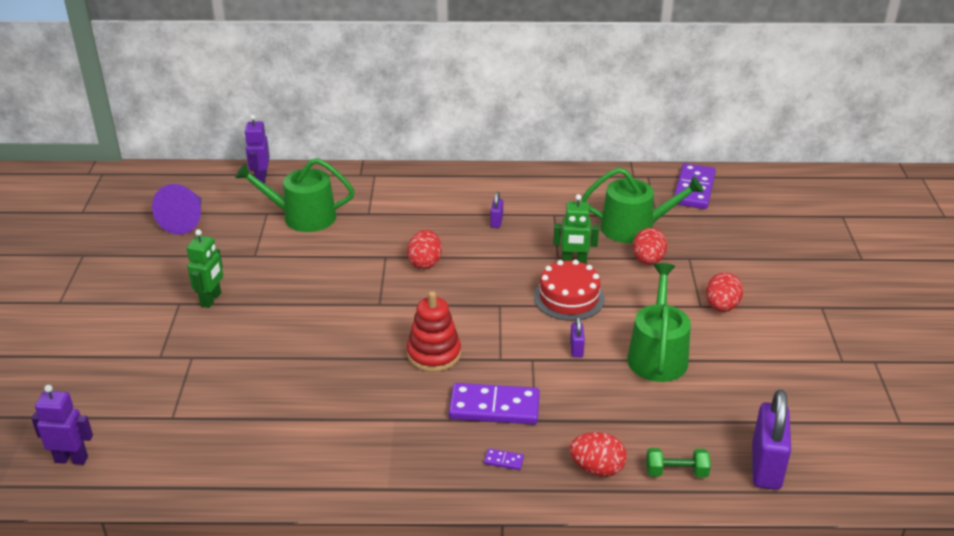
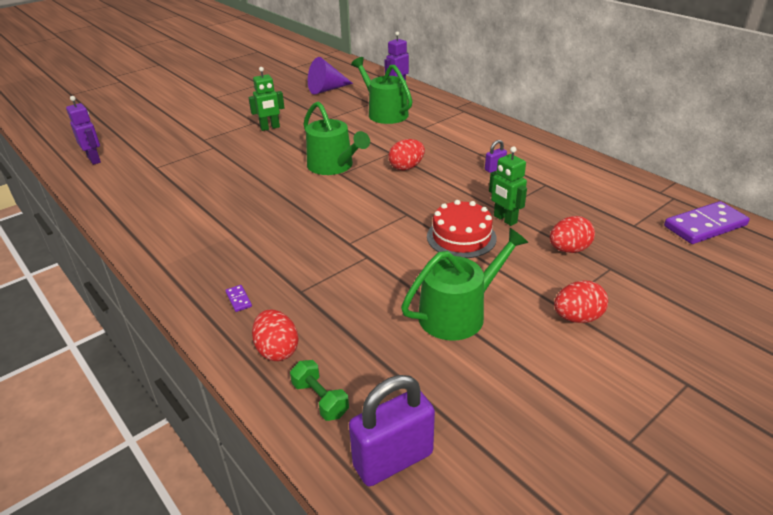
camera: 50 degrees right, 0 degrees up
(434, 354) = (318, 216): red stacking toy -> none
(494, 407) = (293, 266): purple domino -> none
(576, 349) = (406, 270): purple padlock -> none
(634, 228) = (597, 223): green watering can -> green watering can (334, 166)

